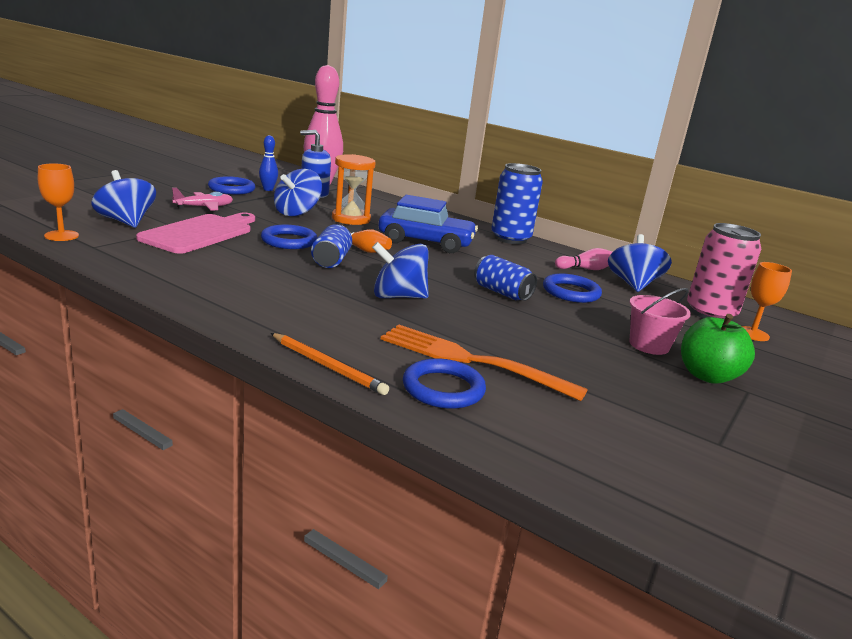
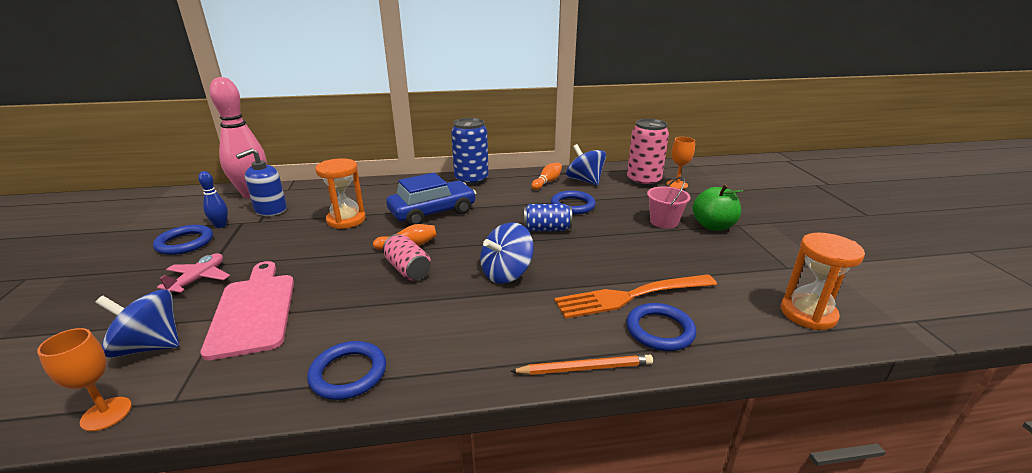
camera: 40 degrees left, 5 degrees up
(289, 241) = (343, 270): blue ring -> blue ring (348, 373)
(297, 213) = (294, 237): blue spinning top -> none
(331, 260) = (408, 269): blue can -> pink can
(586, 269) = (547, 182): pink bowling pin -> orange bowling pin
(640, 475) = (808, 314): none -> orange hourglass

